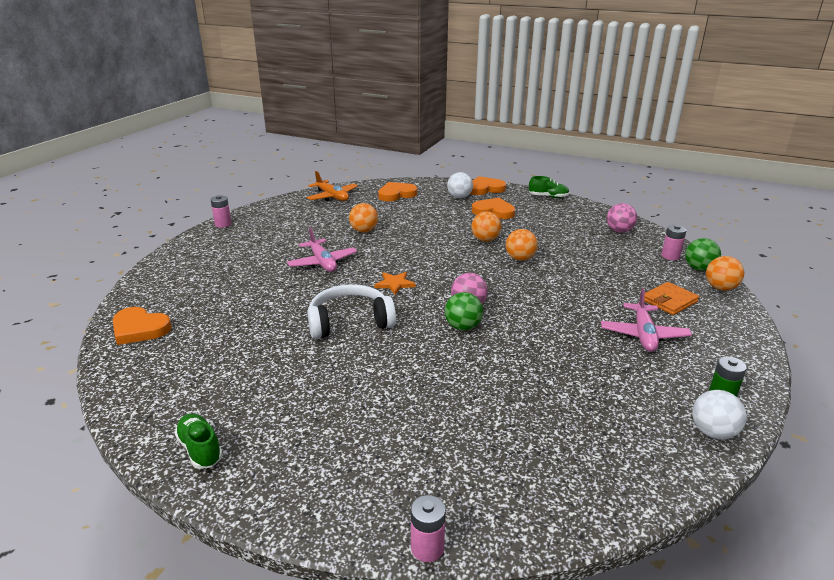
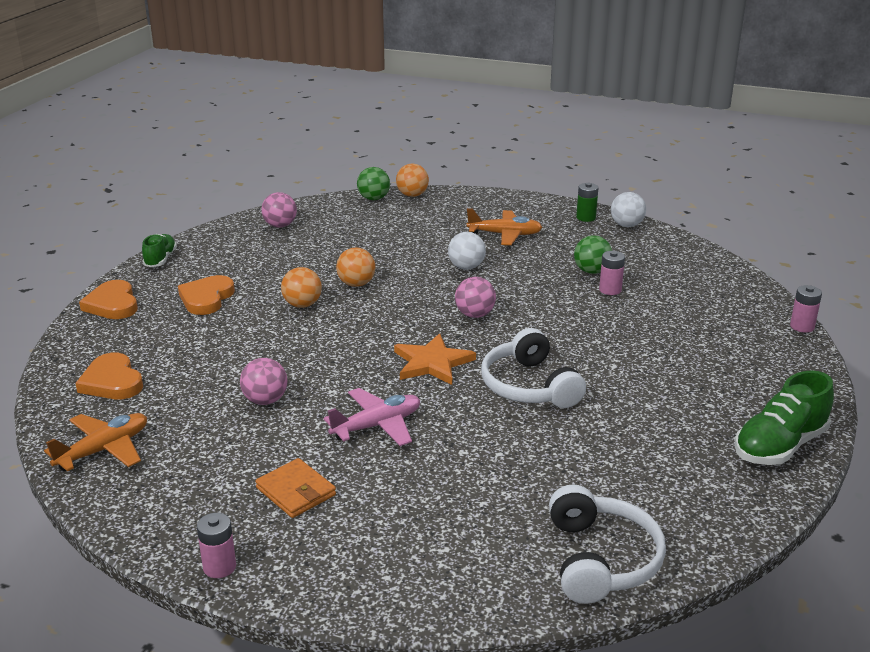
camera: 95 degrees left, 0 degrees up
(140, 329) = (600, 559): orange heart -> white headphones
(200, 449) = (780, 446): green shoe -> green shoe, size x1.64
(364, 231) = (265, 400): orange ball -> pink ball
(394, 284) = (432, 363): orange star -> orange star, size x1.59
(459, 197) = (142, 324): white ball -> white ball (466, 267)
(463, 327) = (518, 317): green ball -> green ball (591, 271)
(643, 335) = (505, 235): pink plane -> orange plane
(669, 301) = (441, 218): orange wallet -> orange wallet (296, 491)
(670, 256) = (346, 207): pink battery -> pink battery (610, 290)

